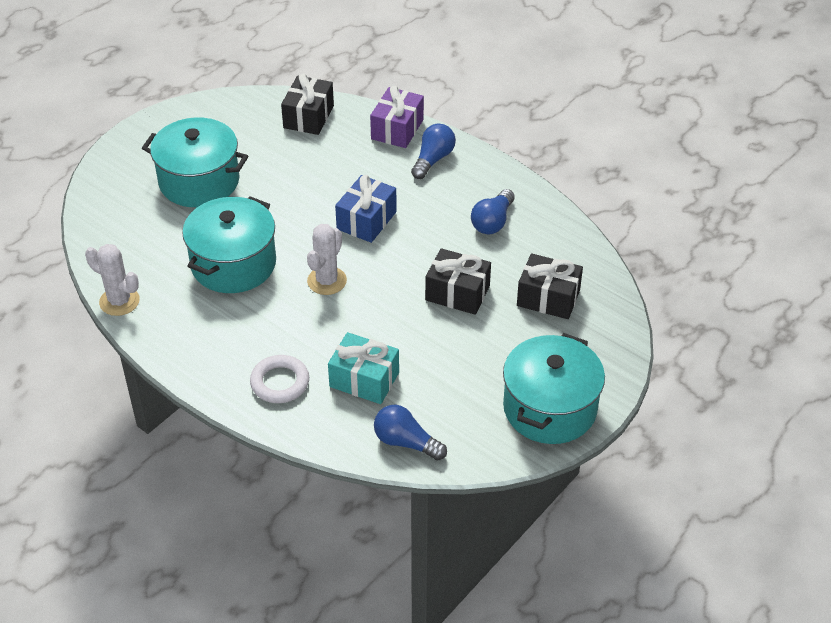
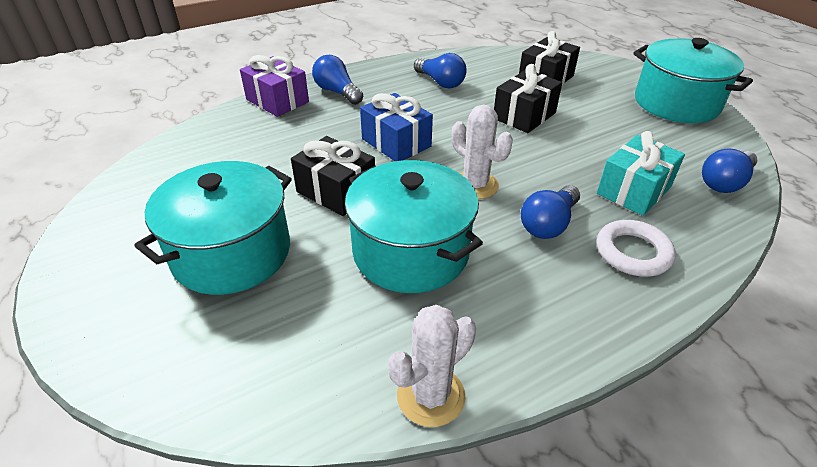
camera: 70 degrees left, 5 degrees down
(294, 331) = (548, 224): none -> blue light bulb
(308, 117) = (202, 146): black gift -> black gift (336, 191)

